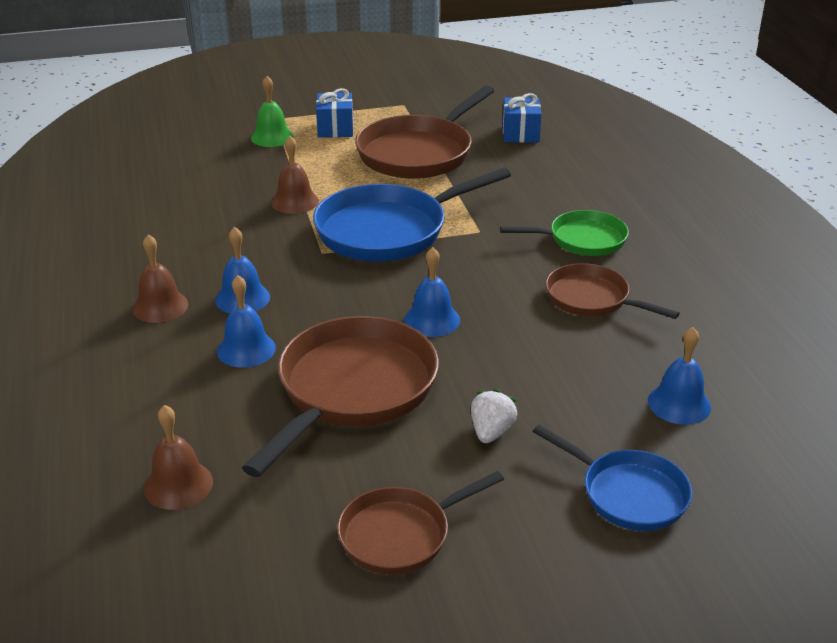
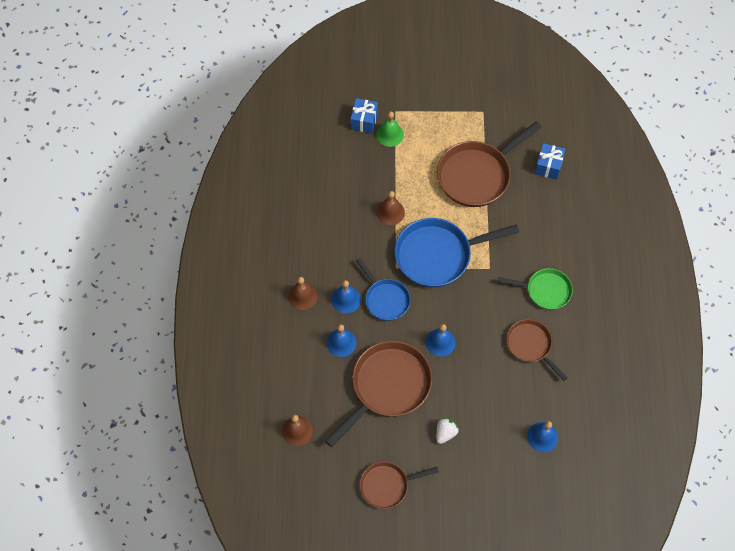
camera: 15 degrees right, 30 degrees up
(335, 129) = (431, 133): blue gift -> blue gift (364, 121)
(628, 493) = (494, 488): blue pan -> blue pan (385, 299)

